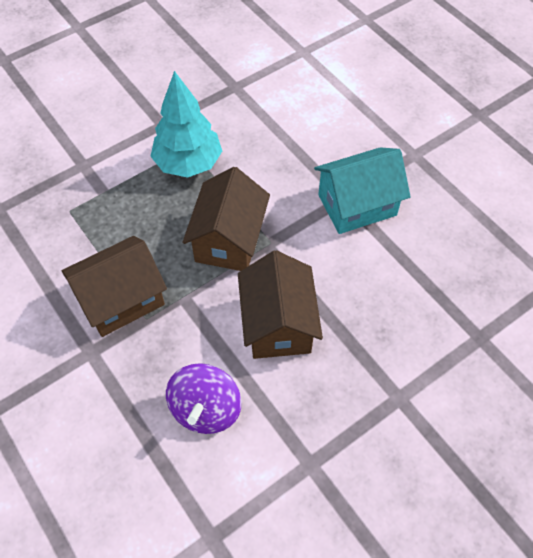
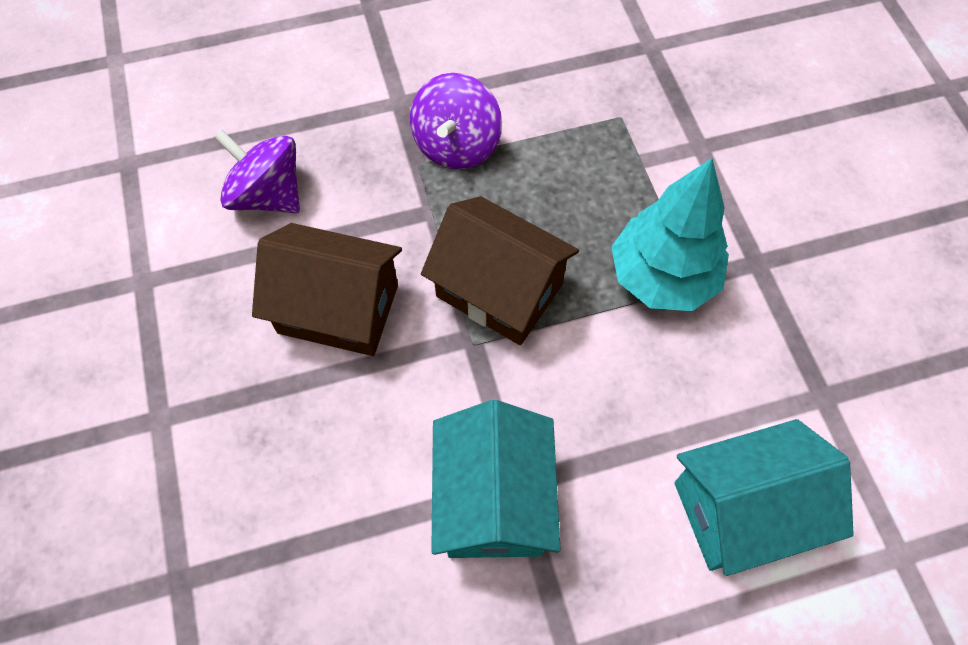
camera: 110 degrees right, 5 degrees up
(121, 299) = (456, 145): brown house -> purple spinning top
(310, 106) = (743, 510): none -> turquoise house

